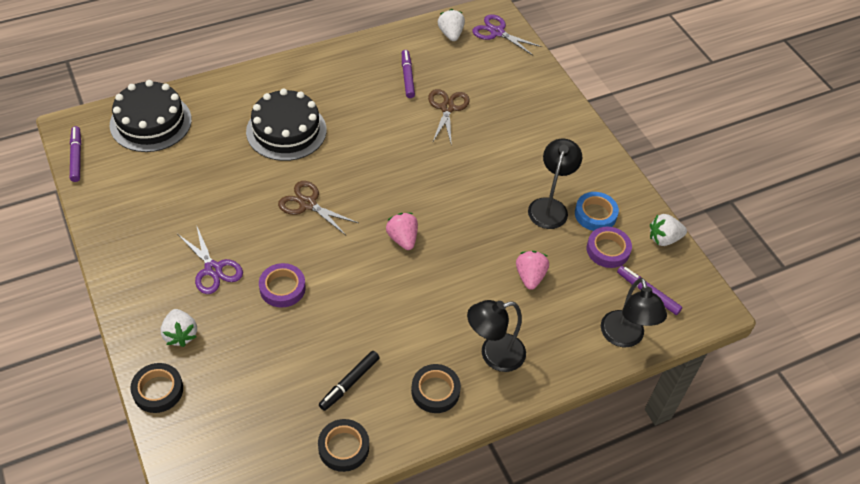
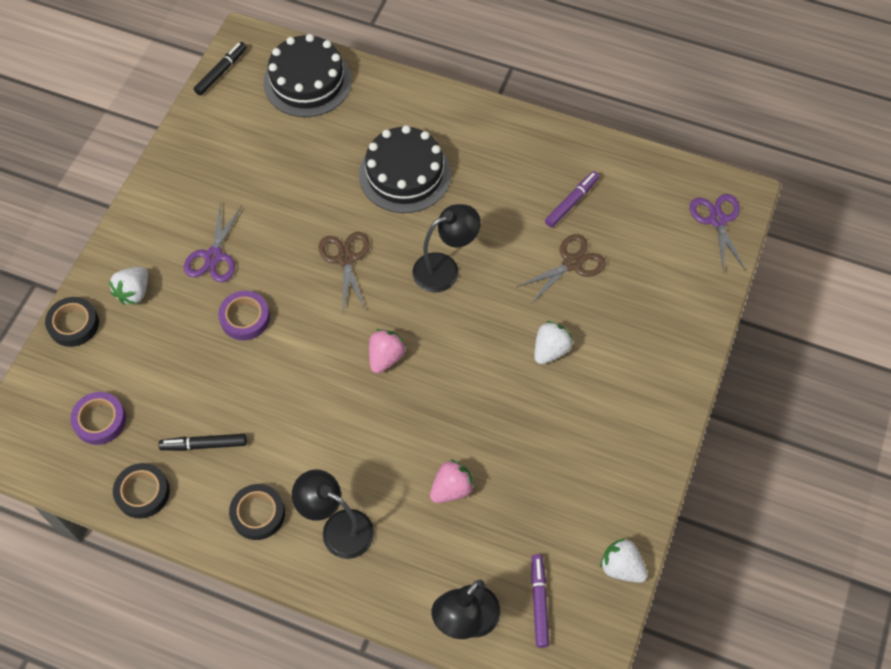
camera: 50 degrees right, 10 degrees up
(76, 157) = (221, 72): purple marker -> black marker
(450, 34) = (667, 188): white strawberry -> white strawberry (550, 350)
(550, 206) = (550, 440): black lamp -> black lamp (445, 268)
(595, 214) = (584, 485): blue tape -> none
(608, 250) = (553, 528): purple tape -> purple tape (100, 420)

